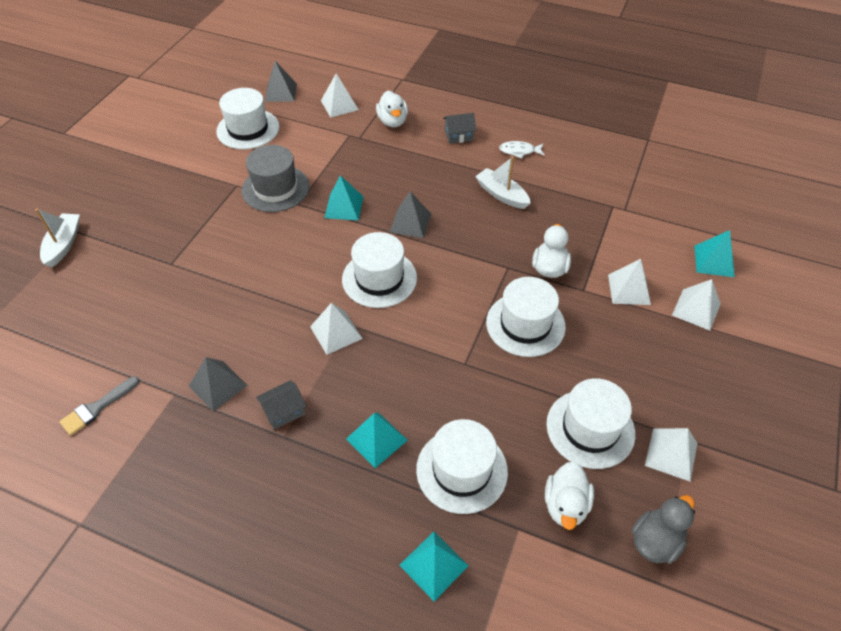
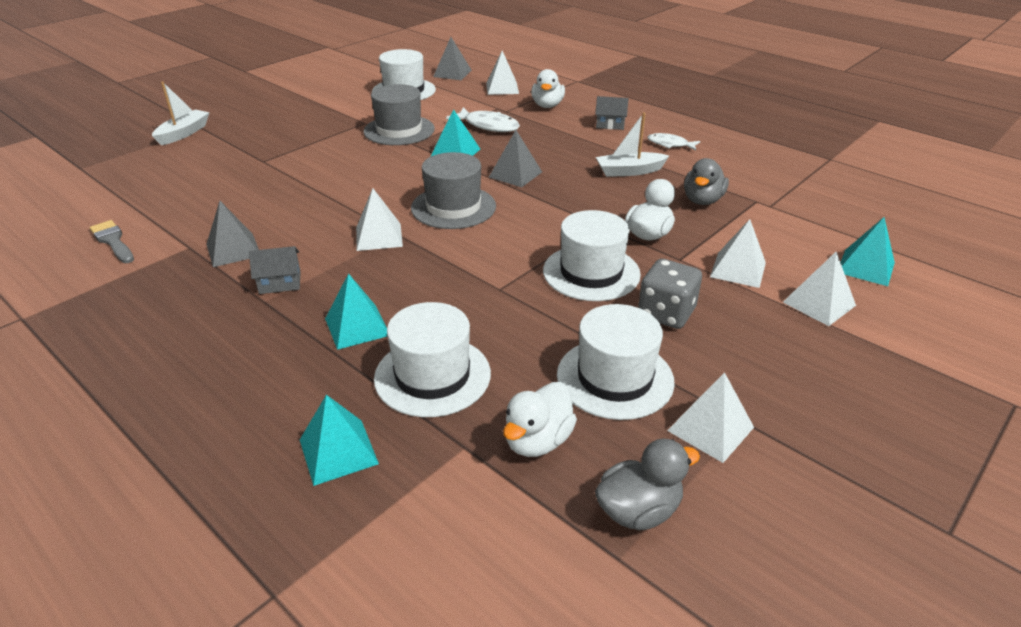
camera: 20 degrees right, 15 degrees down
(97, 408) = (113, 241): grey brush -> grey brush turned 75 degrees clockwise
(354, 162) = (488, 126): none -> white fish
(379, 278) = (453, 207): white hat -> grey hat
(501, 194) = (629, 171): white boat -> white boat turned 75 degrees counterclockwise
(573, 216) = (702, 200): none -> grey duck
(598, 352) = (666, 313): none -> grey dice

